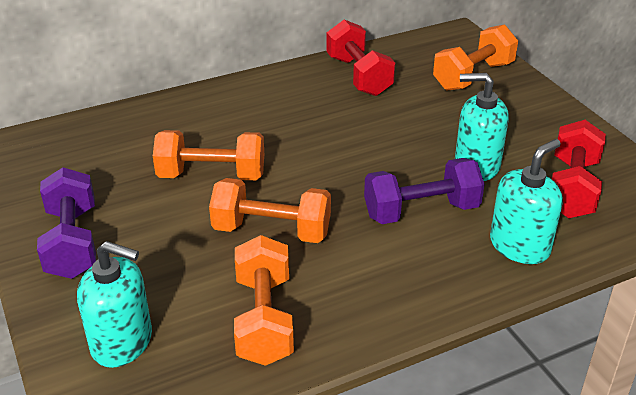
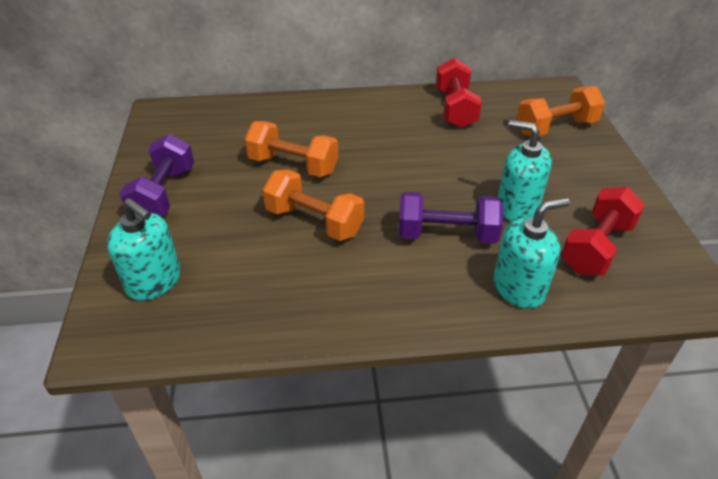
camera: 20 degrees right, 5 degrees up
(264, 319) = (268, 293): orange dumbbell -> none

